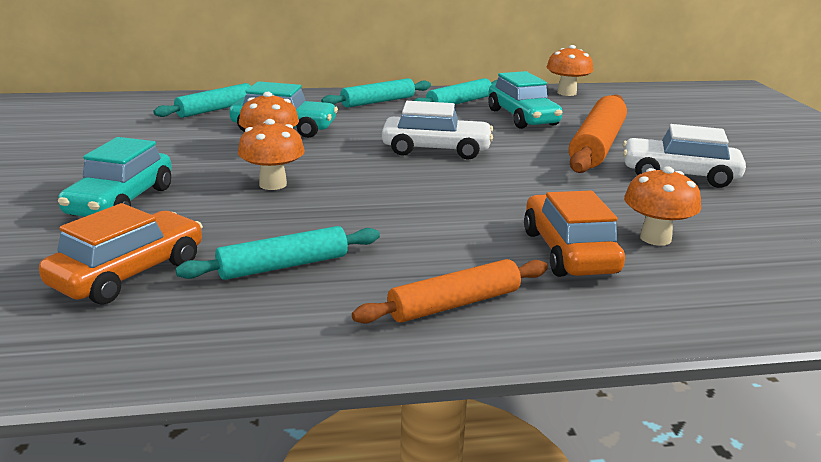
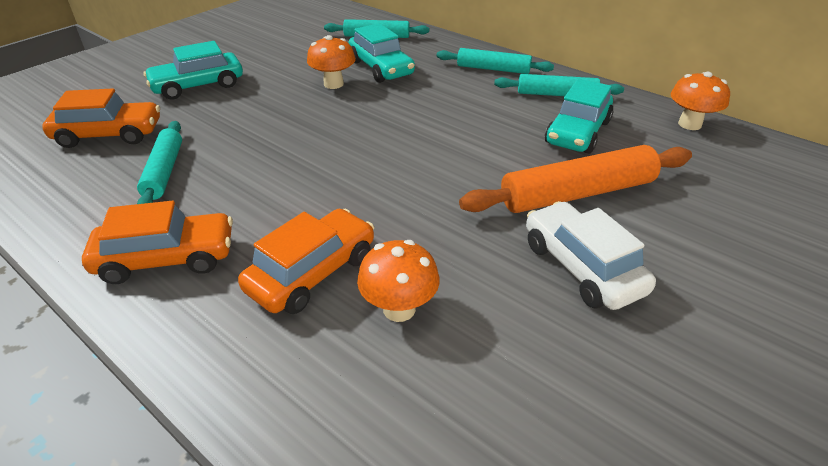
camera: 50 degrees right, 15 degrees up
(273, 184) = (281, 110): orange mushroom -> none
(283, 266) = (164, 172): turquoise rolling pin -> turquoise rolling pin turned 60 degrees clockwise
(436, 150) = (435, 131): white car -> none
(455, 304) = (167, 258): orange rolling pin -> orange car

